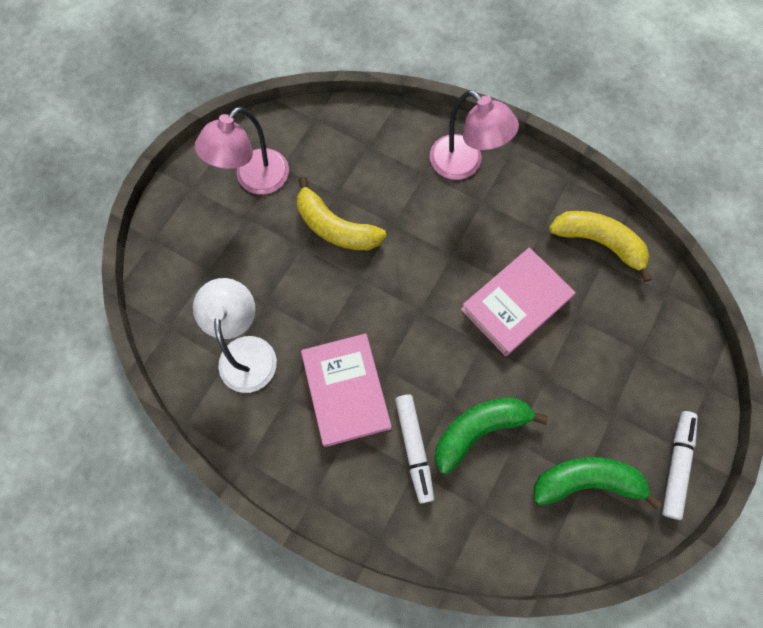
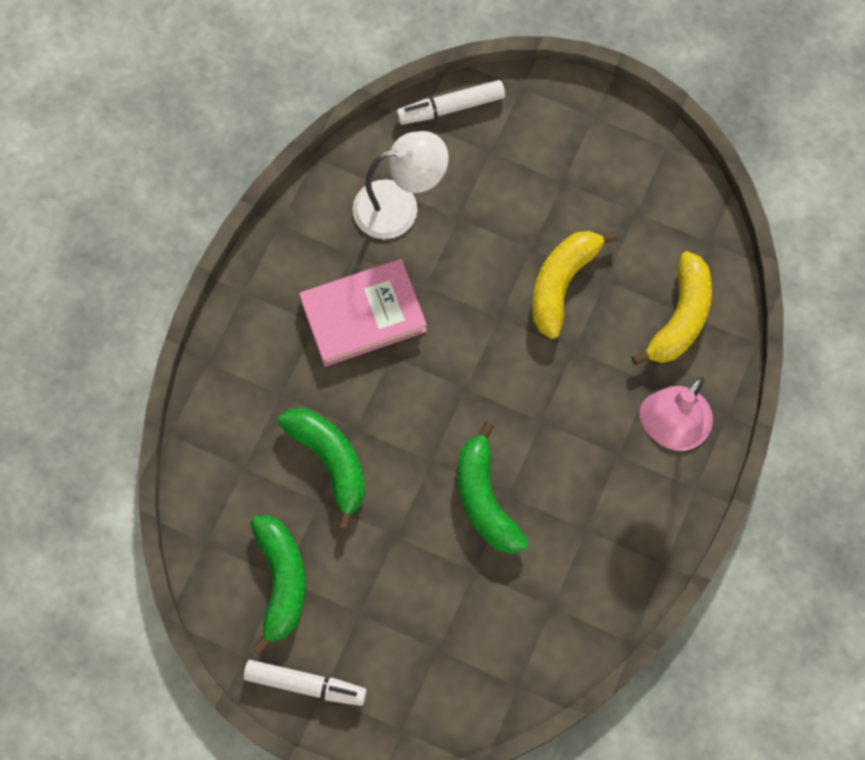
camera: 85 degrees right, 0 degrees up
(254, 180) = (614, 184): pink lamp -> none
(414, 448) = (305, 392): white marker -> white marker (450, 107)
(515, 303) = (485, 499): pink book -> green banana
(598, 242) = (578, 601): yellow banana -> yellow banana (680, 317)

